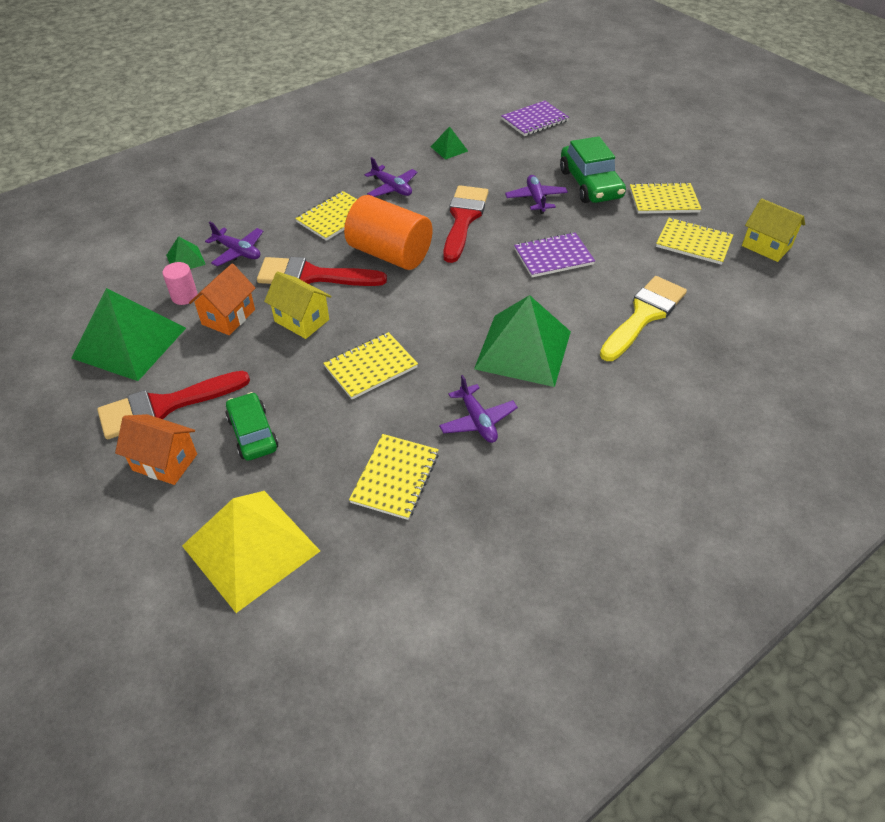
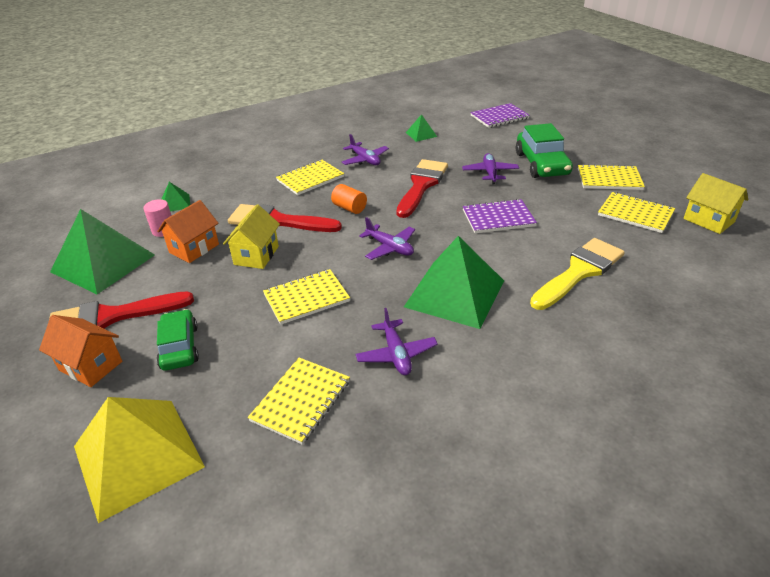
camera: 10 degrees right, 10 degrees down
(238, 252) = (220, 200): purple plane -> purple plane (390, 247)
(302, 320) = (256, 255): yellow house -> yellow house turned 60 degrees clockwise
(389, 254) = (349, 208): orange cylinder -> orange cylinder, size x0.46

